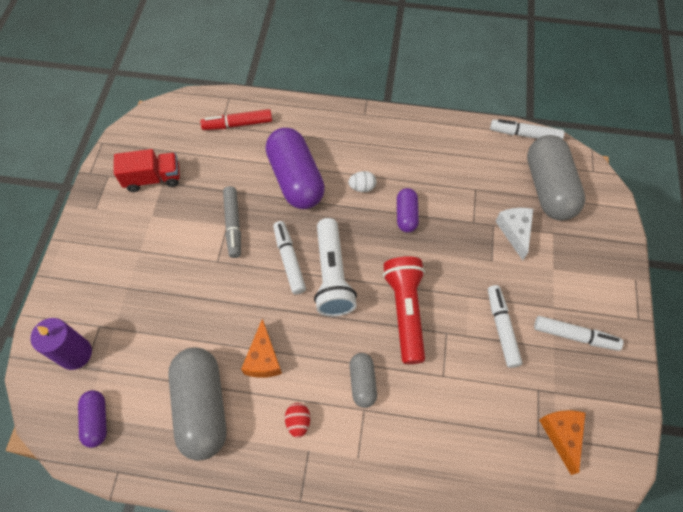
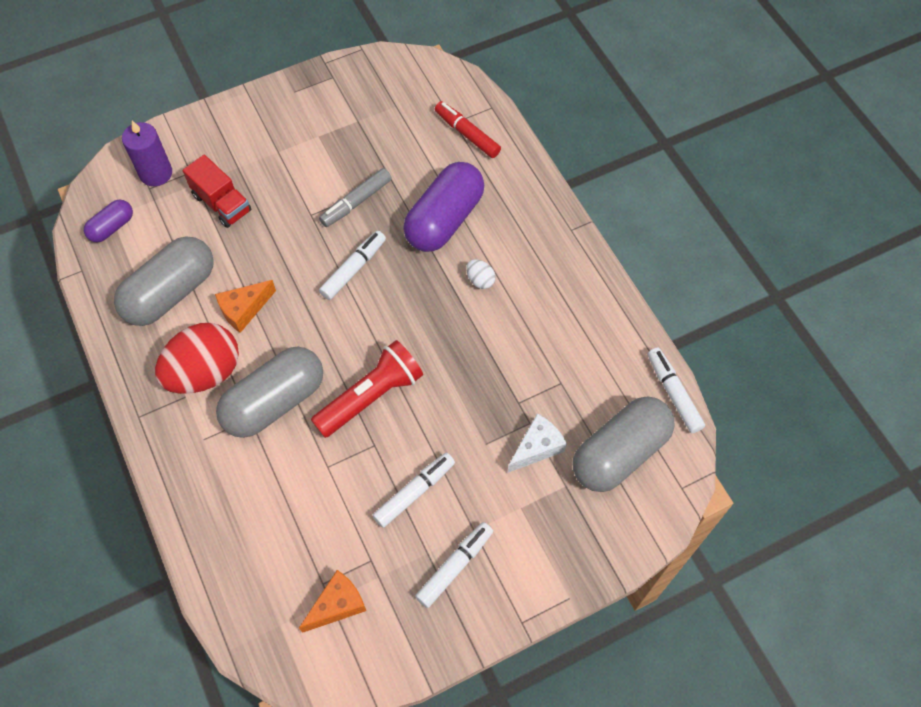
camera: 55 degrees right, 0 degrees up
(153, 178) = (355, 111): red truck -> red truck (222, 203)
(298, 422) = (205, 373): red egg -> red egg, size x2.41
(332, 275) = (363, 313): white flashlight -> none
(362, 382) = (274, 402): grey capsule -> grey capsule, size x1.97
(406, 215) = (478, 337): purple capsule -> none
(575, 336) = (455, 566): white marker -> white marker turned 120 degrees counterclockwise

